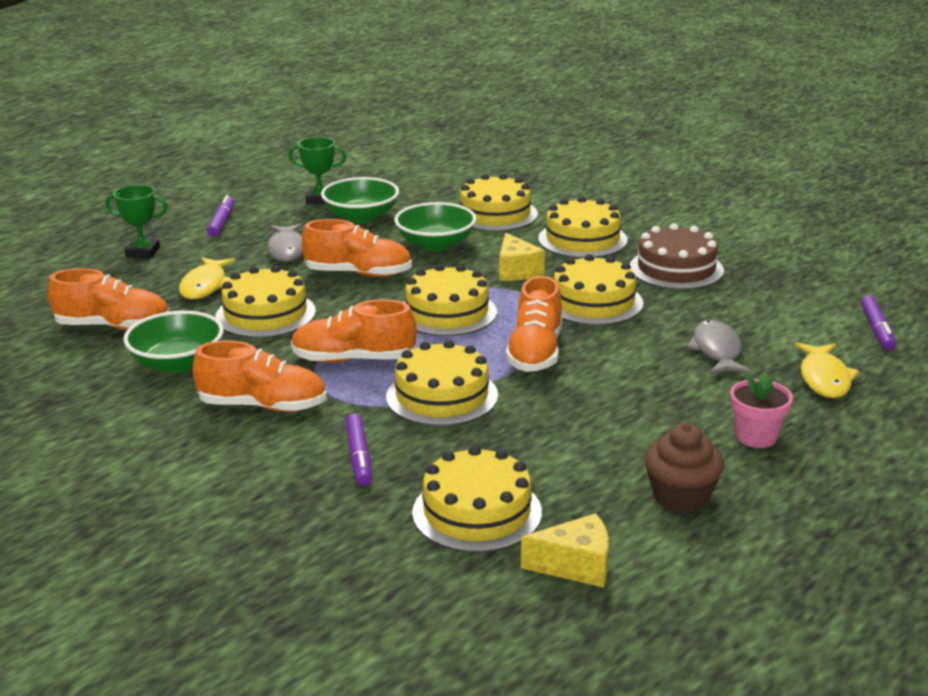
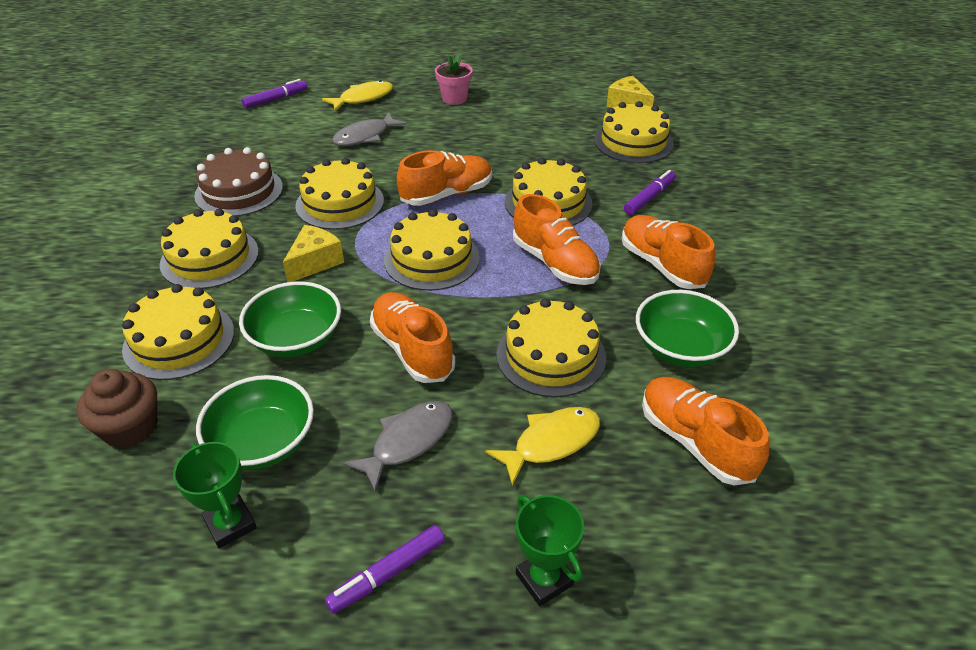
camera: 130 degrees left, 15 degrees up
(681, 496) = (537, 100): brown cupcake -> brown cupcake (130, 428)

